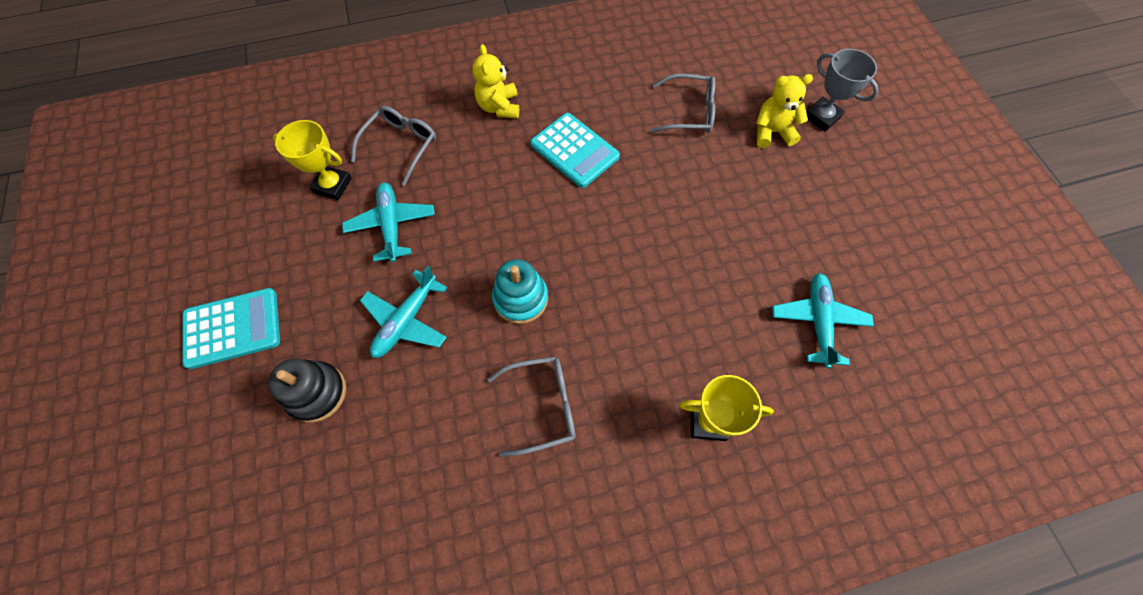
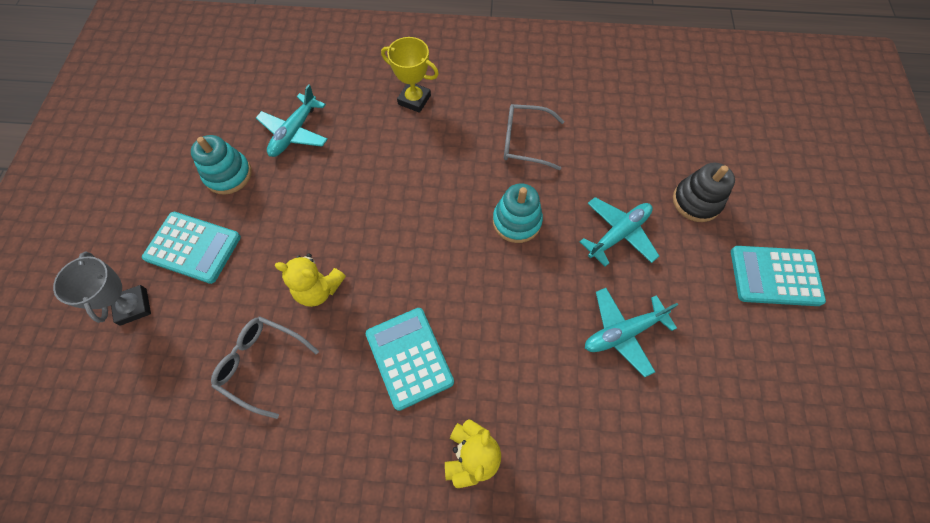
camera: 160 degrees left, 0 degrees up
(332, 185) = (685, 406): yellow trophy -> none
(392, 225) = (623, 332): turquoise plane -> turquoise plane turned 60 degrees clockwise
(401, 145) = (602, 437): grey glasses -> none
(772, 132) = (197, 307): yellow teddy bear -> yellow teddy bear (319, 289)
(816, 173) = (193, 247): none -> turquoise calculator
(846, 248) = (228, 175): none -> turquoise stacking toy

